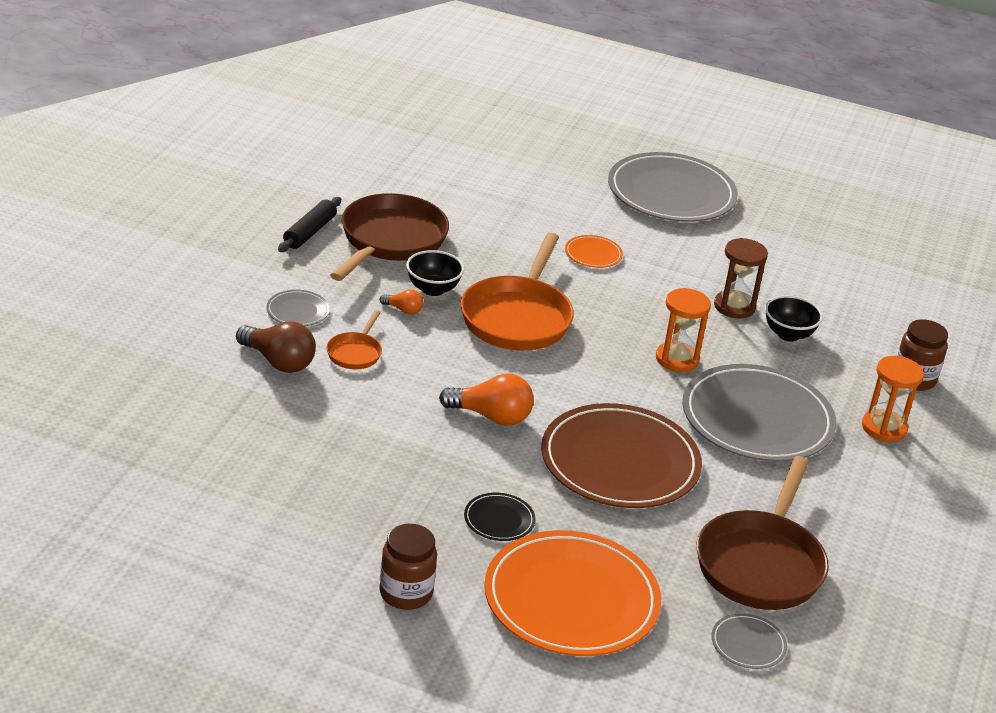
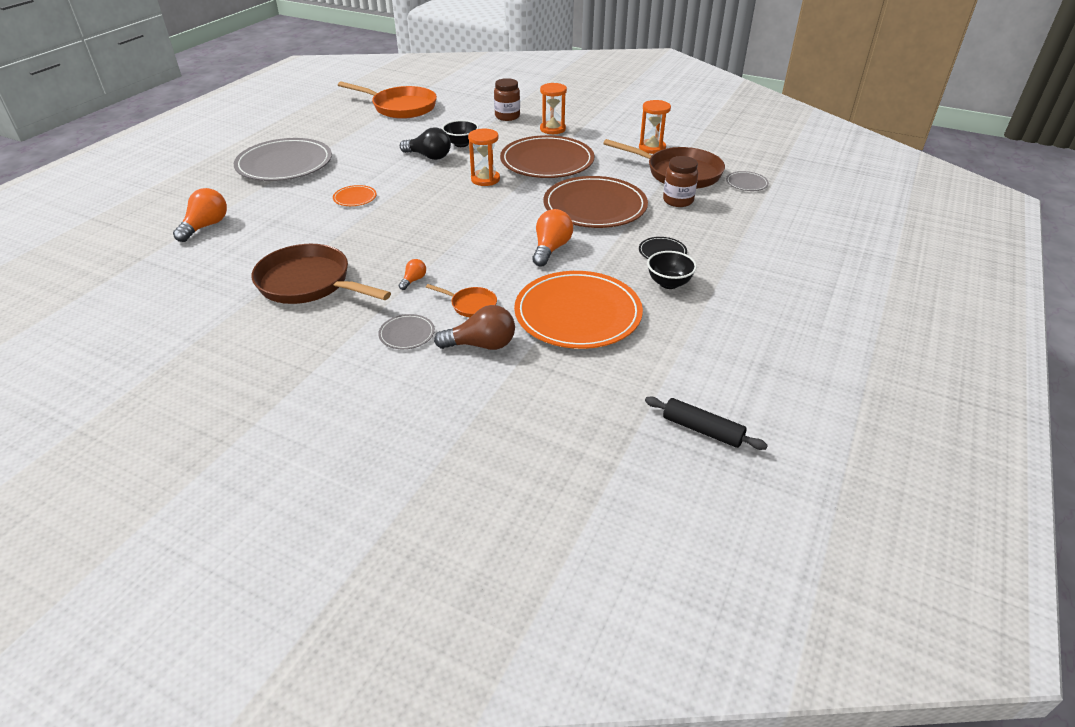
camera: 80 degrees left, 5 degrees up
(278, 362) = (481, 345): brown light bulb -> brown light bulb turned 45 degrees clockwise
(310, 232) = (281, 326): black rolling pin -> black rolling pin (702, 430)
(406, 593) = (747, 291): brown jar -> brown jar (678, 201)
(433, 289) = (387, 265): black bowl -> black bowl (669, 283)
(500, 161) = (206, 226): none -> orange light bulb
(517, 317) = (431, 232): orange pan -> orange pan (401, 107)
(571, 599) = (730, 232): orange plate -> orange plate (578, 314)
(734, 306) = (429, 156): brown hourglass -> black light bulb
(757, 419) = (547, 161): grey plate -> brown plate
(852, 540) = (652, 148): none -> orange hourglass

